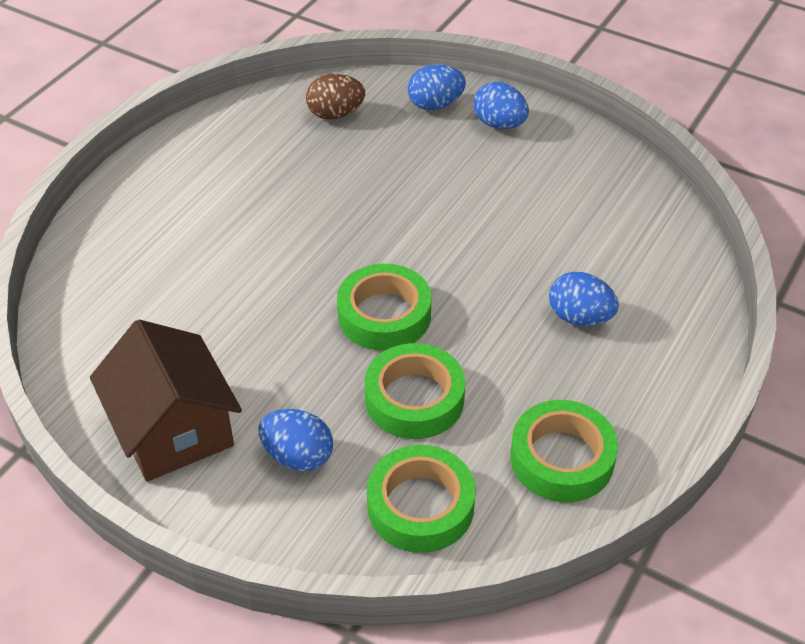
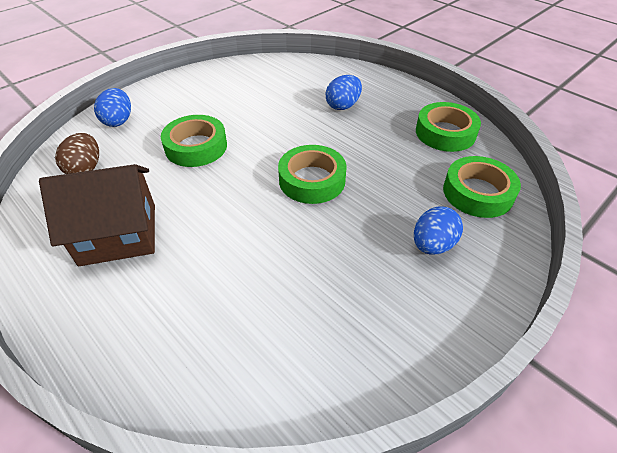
camera: 75 degrees left, 0 degrees up
(173, 429) = (395, 321): brown house -> brown house (118, 234)
(414, 399) = (390, 180): green tape -> green tape (196, 147)
(499, 124) = (161, 100): blue egg -> none

